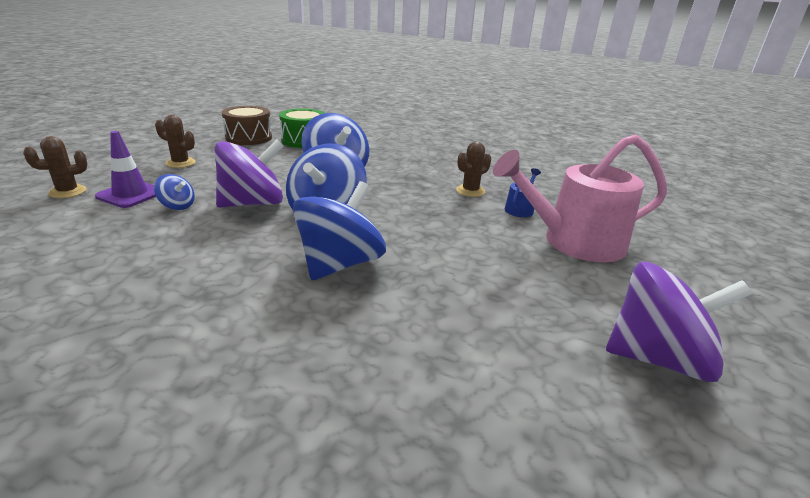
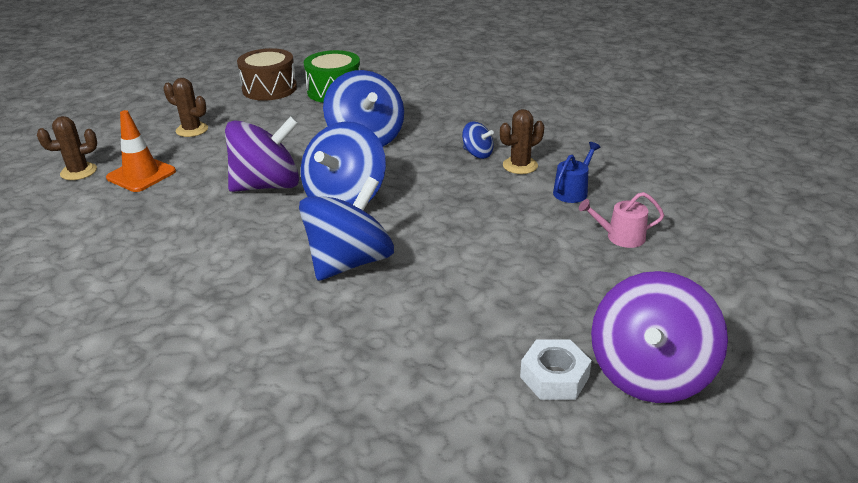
camera: 10 degrees right, 5 degrees up
(131, 194) = (141, 175): purple traffic cone -> orange traffic cone
(177, 206) = (189, 189): blue spinning top -> blue spinning top (477, 154)
(570, 366) = (554, 377): none -> white nut
(574, 242) = (620, 237): pink watering can -> pink watering can, size x0.41
(658, 358) = (649, 373): purple spinning top -> purple spinning top turned 105 degrees clockwise

